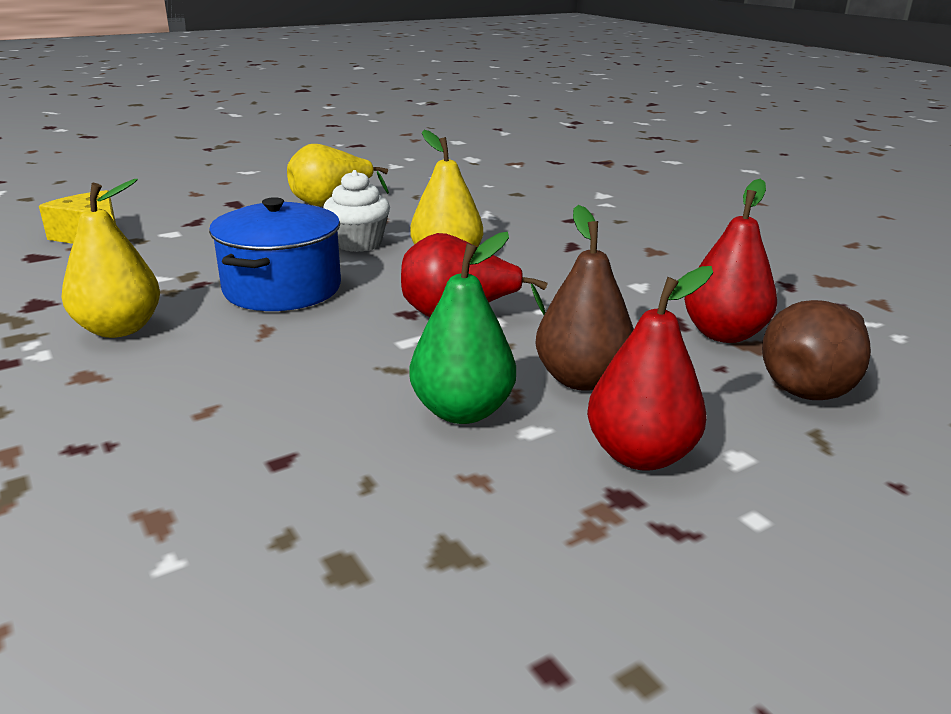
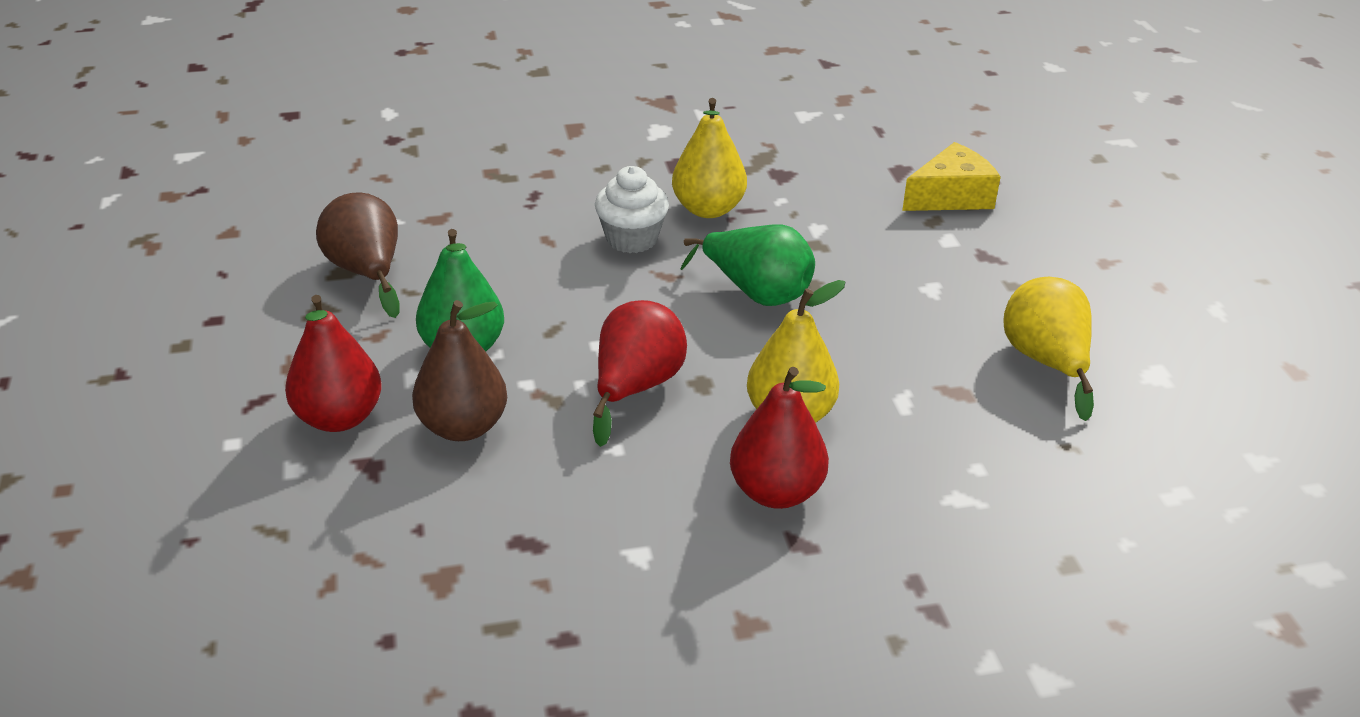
camera: 110 degrees right, 10 degrees up
(282, 288) = (756, 293): blue pot -> green pear
(358, 243) = (872, 359): white cupcake -> white cupcake (632, 239)
(723, 334) = (478, 567): red pear -> red pear (776, 492)
(812, 386) = (341, 577): brown pear -> brown pear (367, 273)

